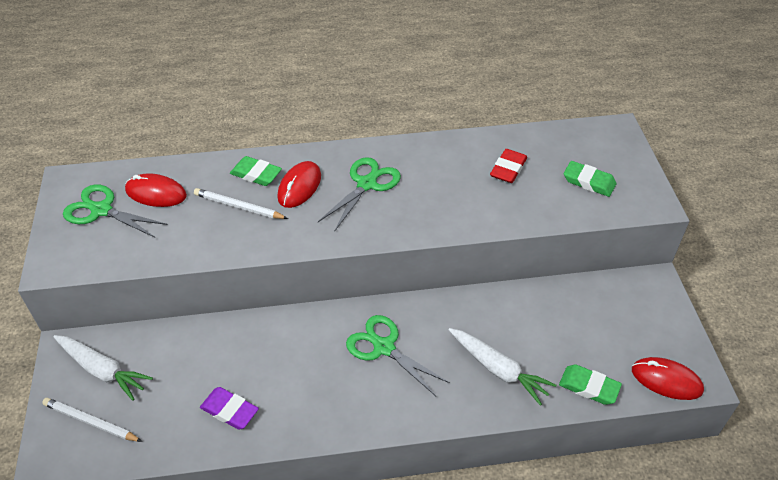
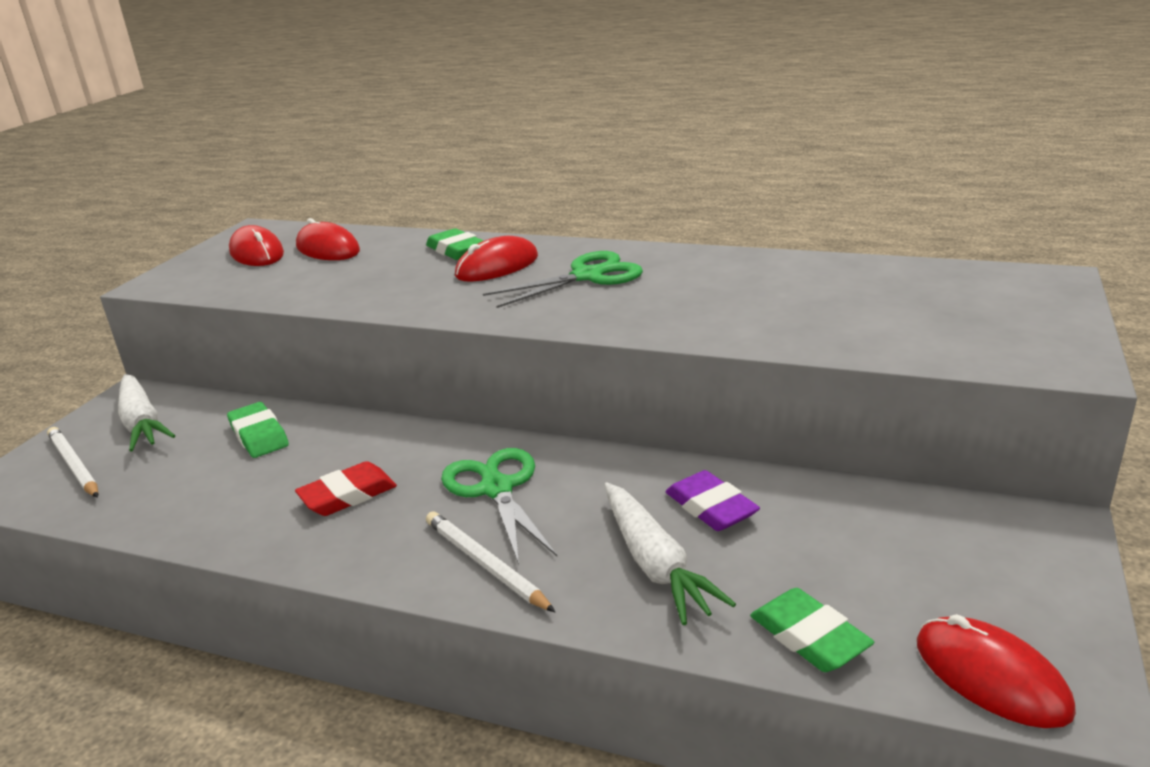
camera: 30 degrees right, 20 degrees down
(101, 210) = (257, 253): green scissors -> red mouse
(229, 410) = (229, 499): purple eraser -> purple eraser (711, 507)
(239, 206) = (405, 271): white pencil -> white pencil (485, 564)
(508, 169) = (817, 291): red eraser -> red eraser (348, 495)
(589, 182) = (952, 323): green eraser -> green eraser (259, 435)

